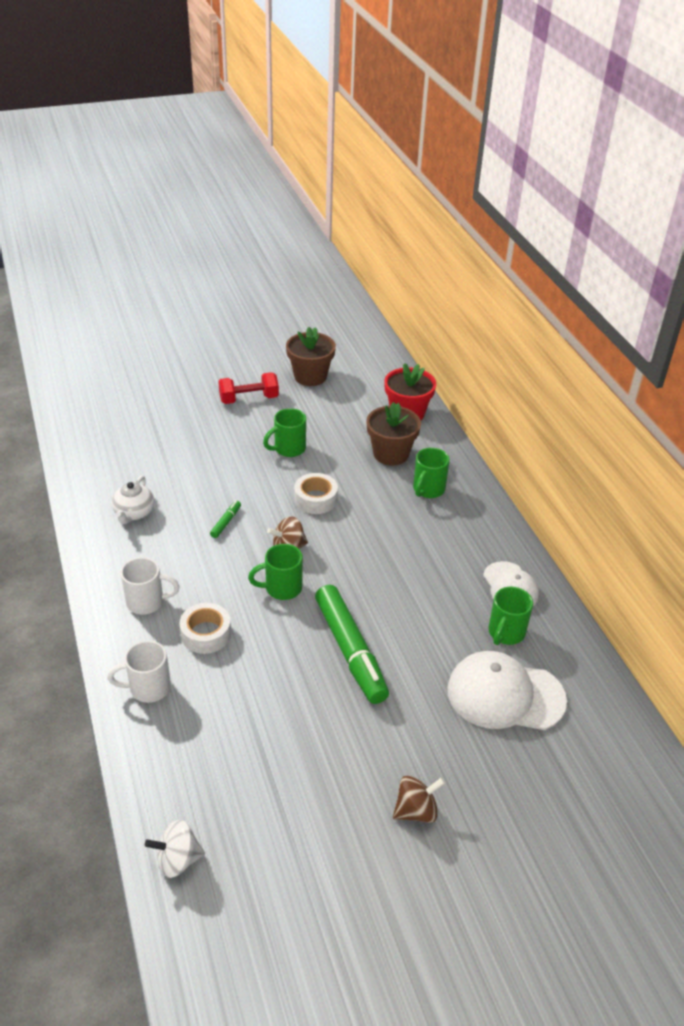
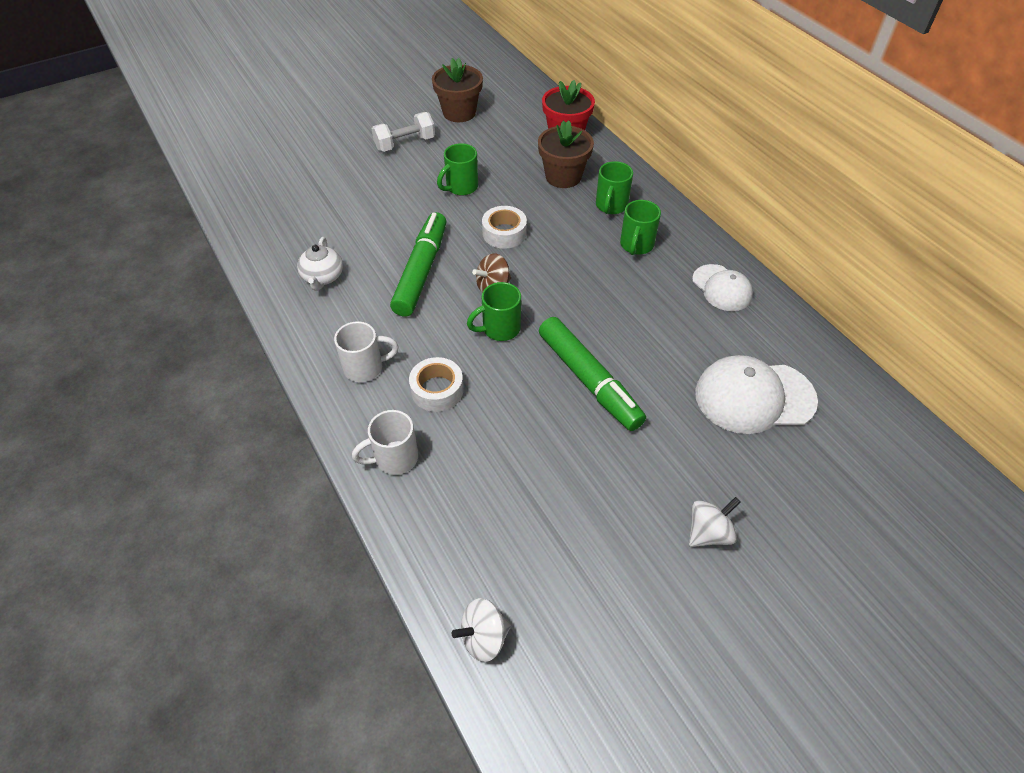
camera: 10 degrees left, 10 degrees up
(226, 522) = (421, 271): green marker -> green marker, size x2.47
(249, 399) = (405, 144): red dumbbell -> white dumbbell
(416, 810) = (708, 533): brown spinning top -> white spinning top
(505, 633) = (733, 335): green mug -> green mug (636, 245)

